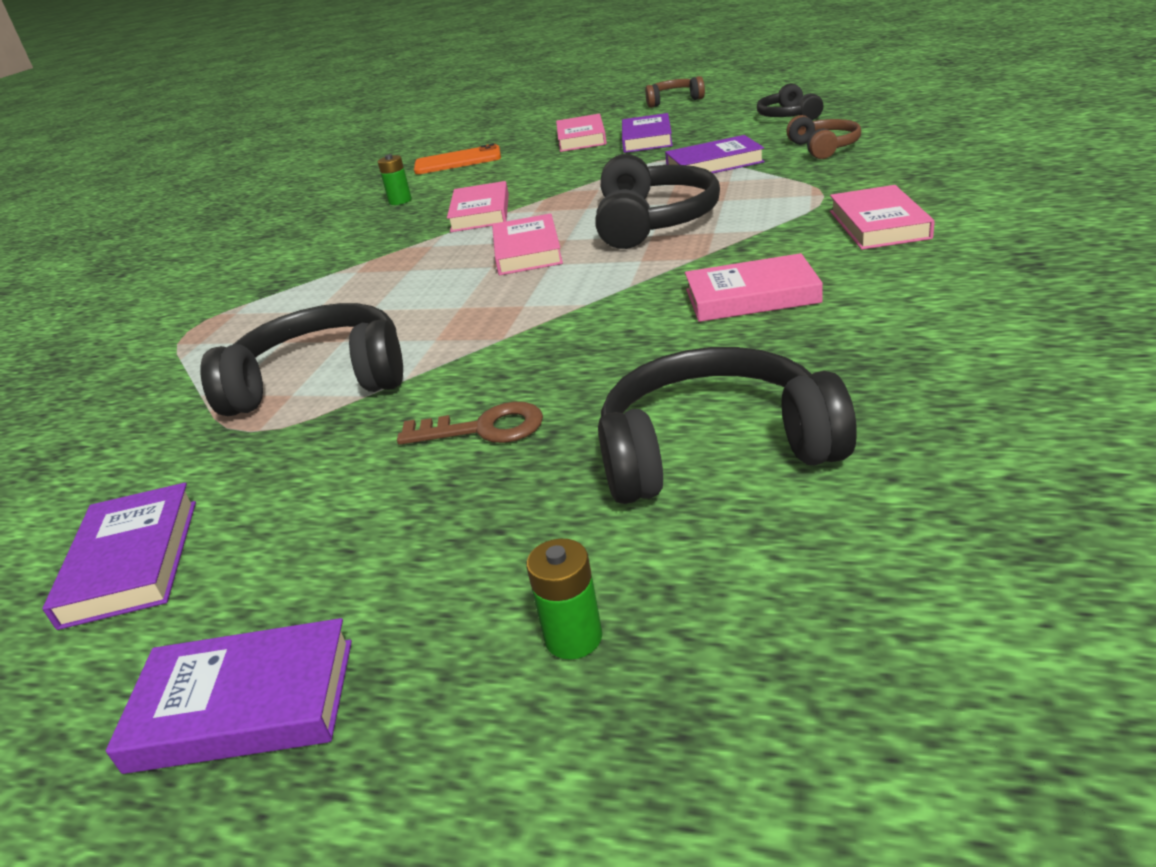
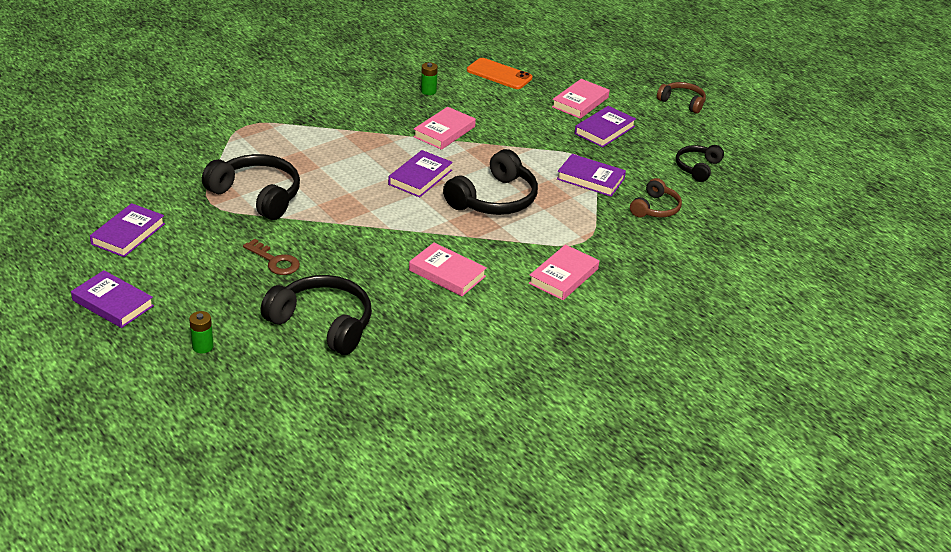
camera: 30 degrees right, 5 degrees up
(527, 251) = (420, 177): pink book -> purple book

